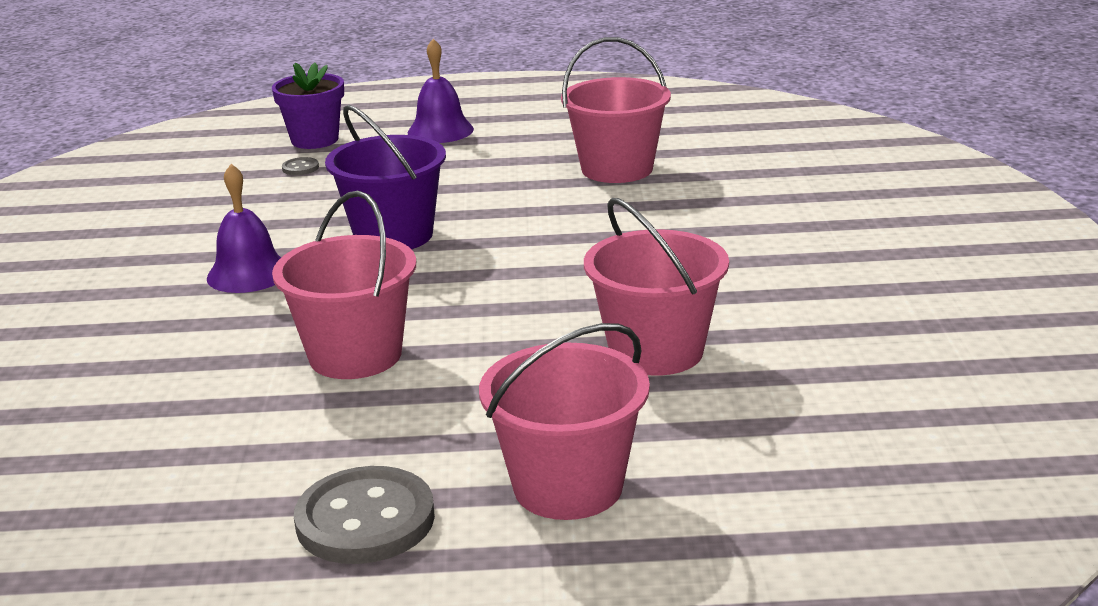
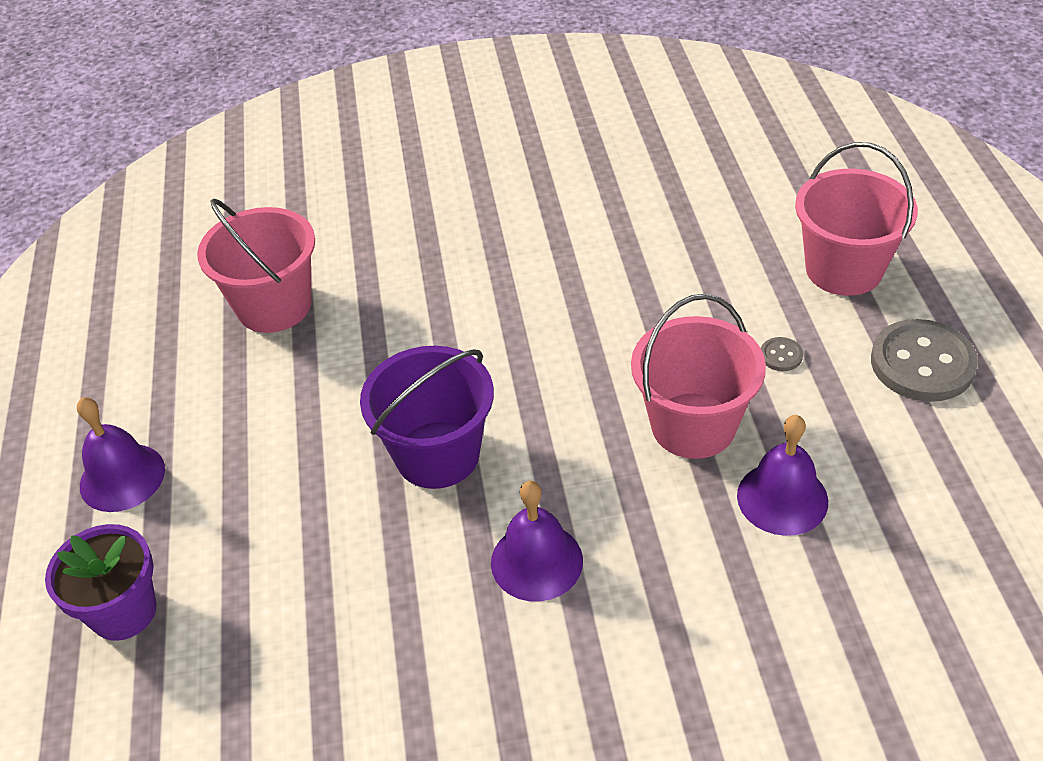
camera: 95 degrees left, 20 degrees up
(230, 395) = (782, 498): none -> purple bell
(300, 168) = (226, 599): grey button -> grey button (781, 355)
(656, 351) = (649, 245): pink bucket -> none

